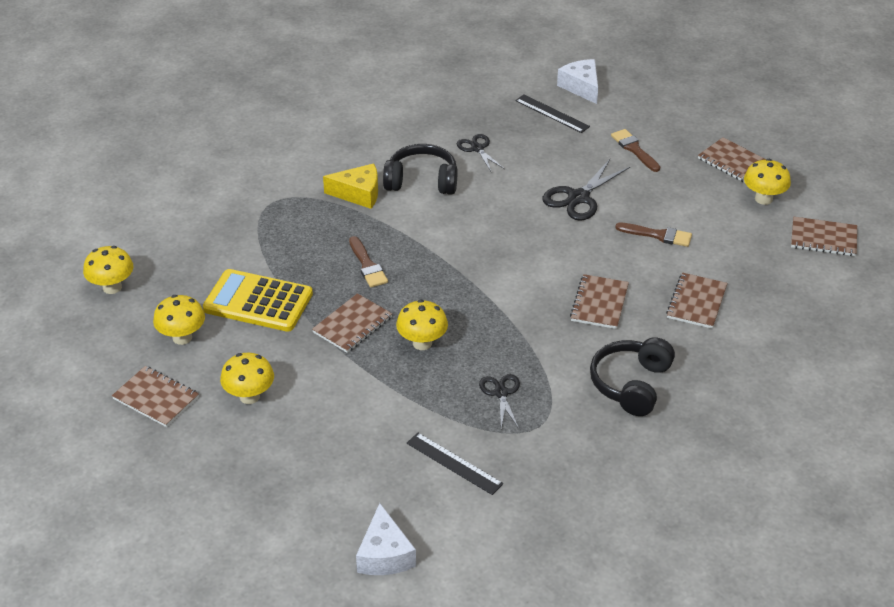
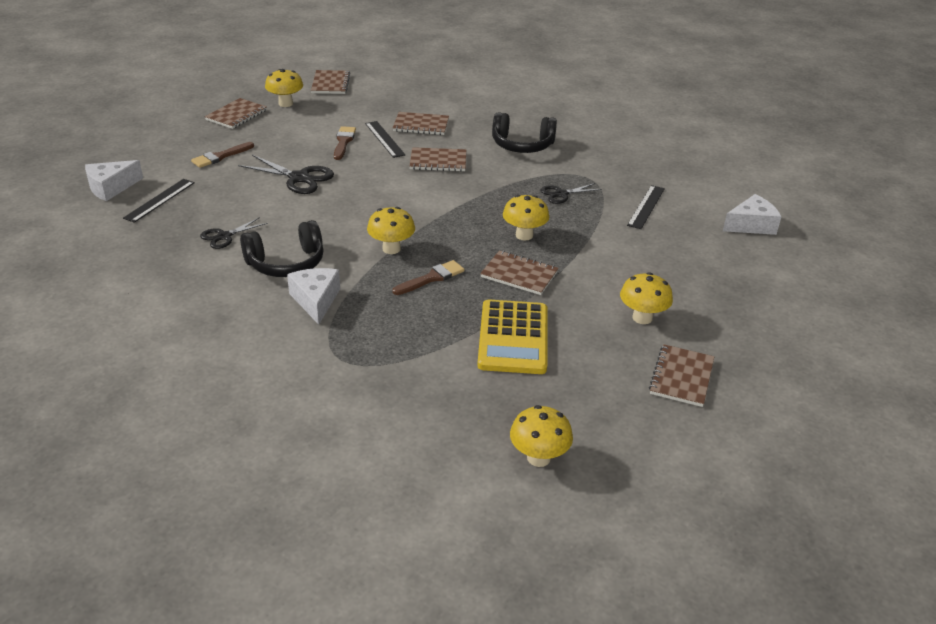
camera: 105 degrees left, 5 degrees down
(182, 337) = (590, 379): yellow mushroom -> yellow mushroom (391, 249)
(358, 194) = (315, 300): yellow cheese -> white cheese
(422, 181) = (286, 263): black headphones -> black headphones turned 105 degrees counterclockwise
(662, 267) = (384, 139): none -> black ruler

